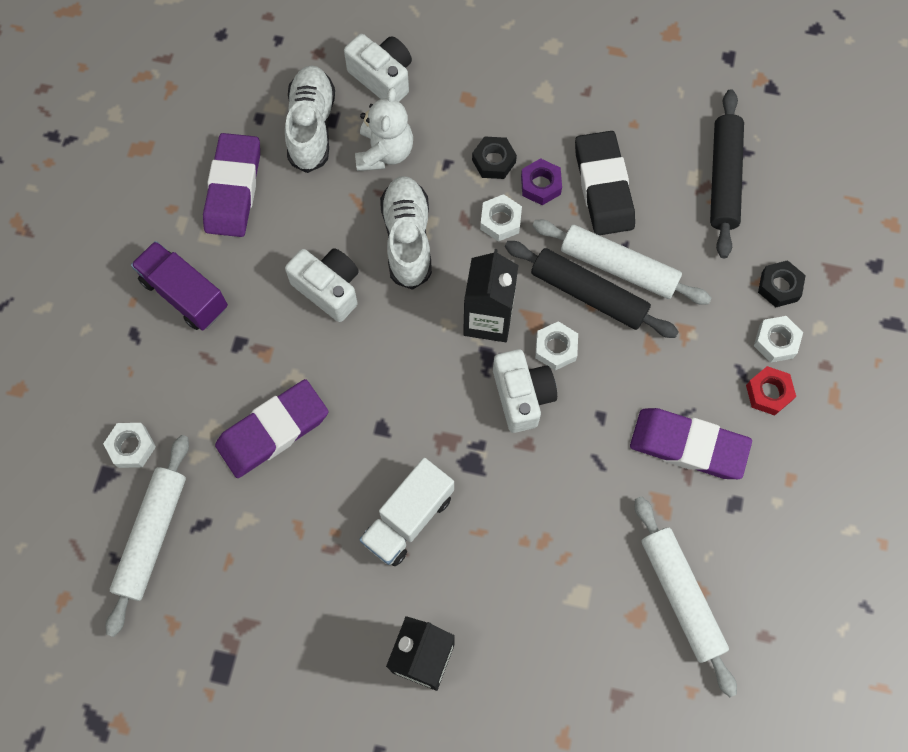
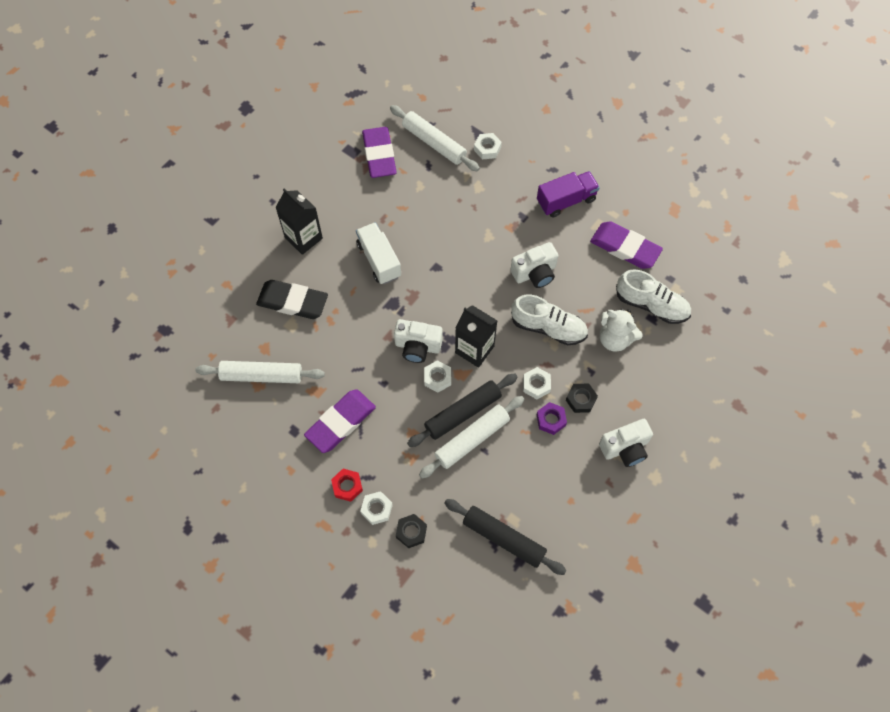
camera: 115 degrees right, 5 degrees down
(273, 430) = (462, 215): purple eraser -> purple eraser (379, 155)
(382, 78) = (672, 360): white camera -> white camera (625, 448)
(603, 187) = (532, 458): black eraser -> black eraser (293, 302)

